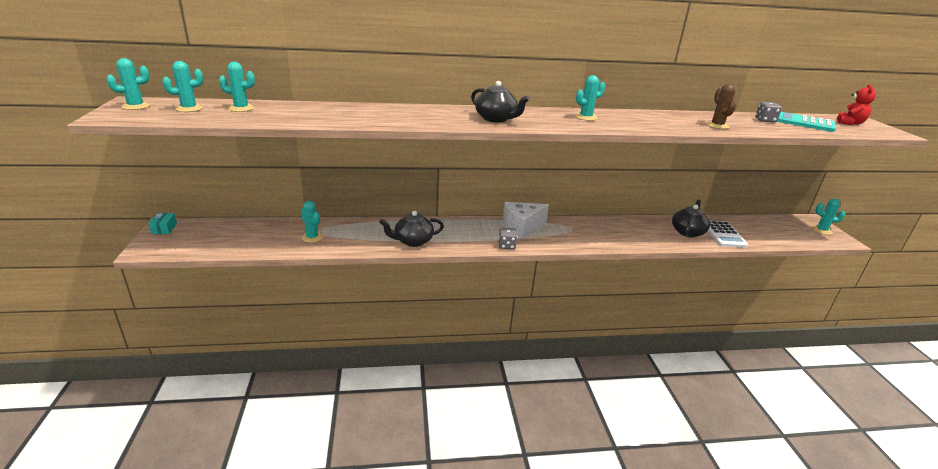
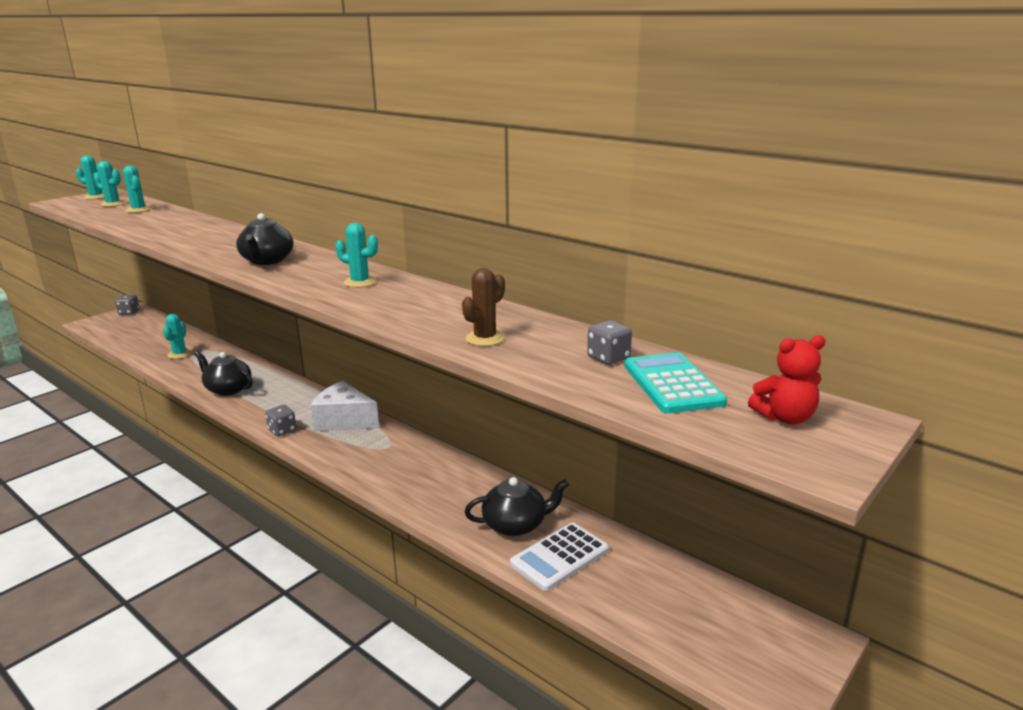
camera: 50 degrees right, 5 degrees down
(164, 228) = (129, 312): turquoise box -> grey dice
(821, 230) = (781, 660): turquoise cactus -> none

